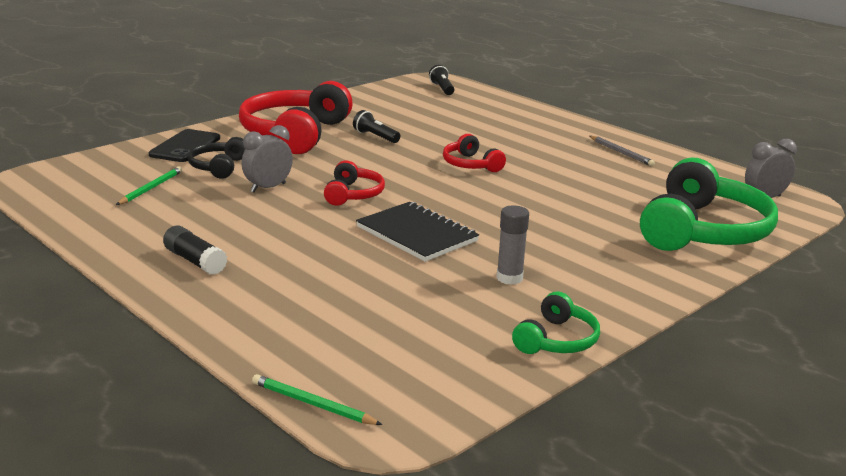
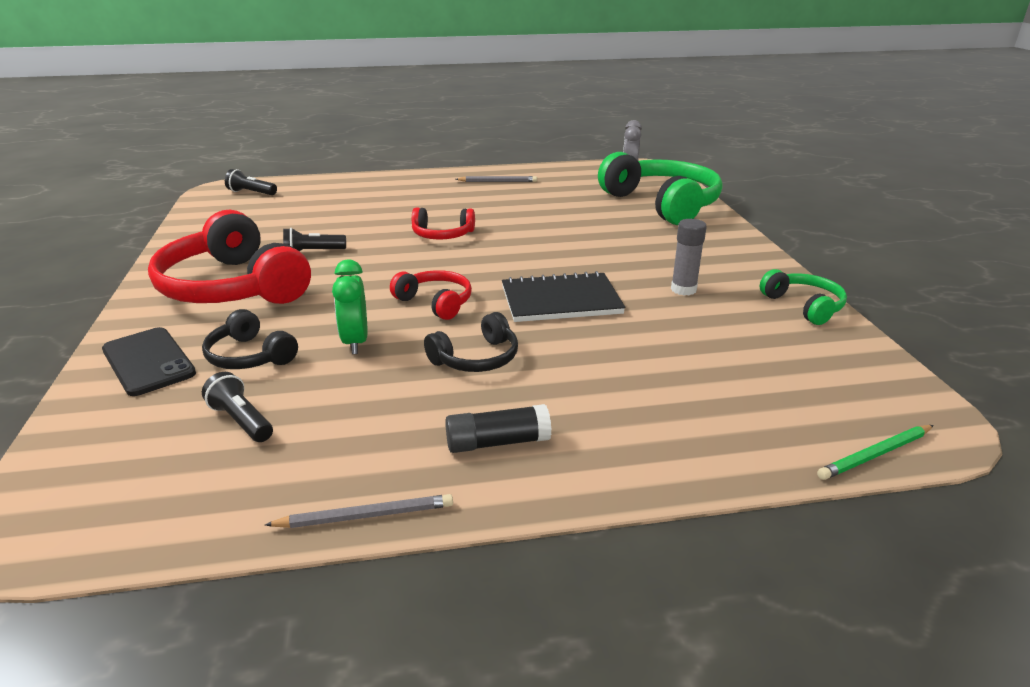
camera: 55 degrees left, 5 degrees up
(93, 245) = (365, 515): none -> grey pencil
(151, 188) = (241, 421): green pencil -> black flashlight
(268, 188) = (355, 342): grey clock -> green clock
(290, 228) = (476, 358): none -> black headphones

